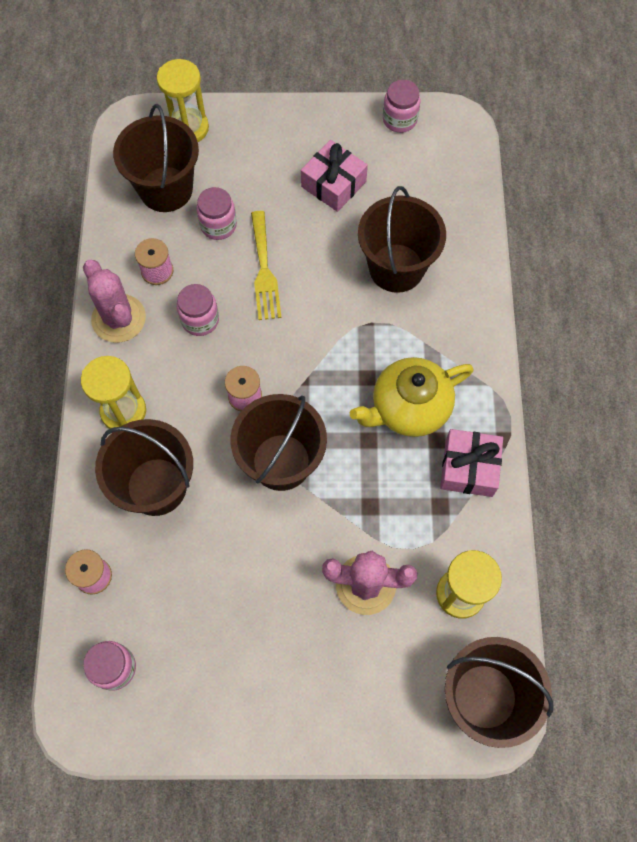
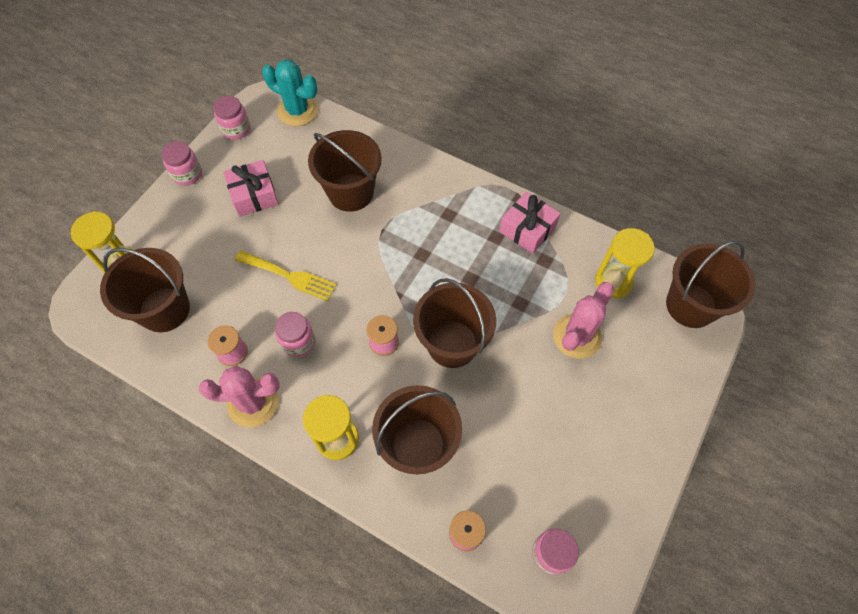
camera: 60 degrees left, 5 degrees down
(218, 225) = (227, 288): pink jar -> pink jar (187, 174)
(409, 408) = (462, 241): yellow teapot -> none
(463, 159) = (297, 111): none -> turquoise cactus

